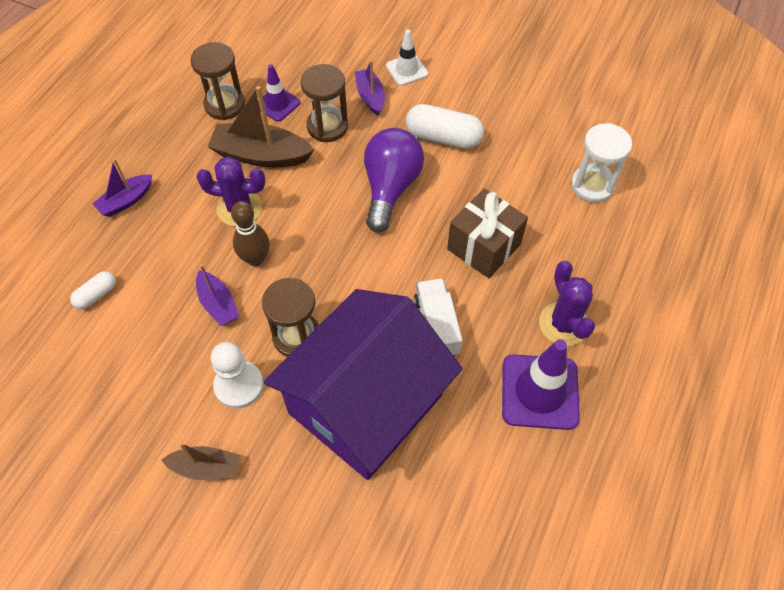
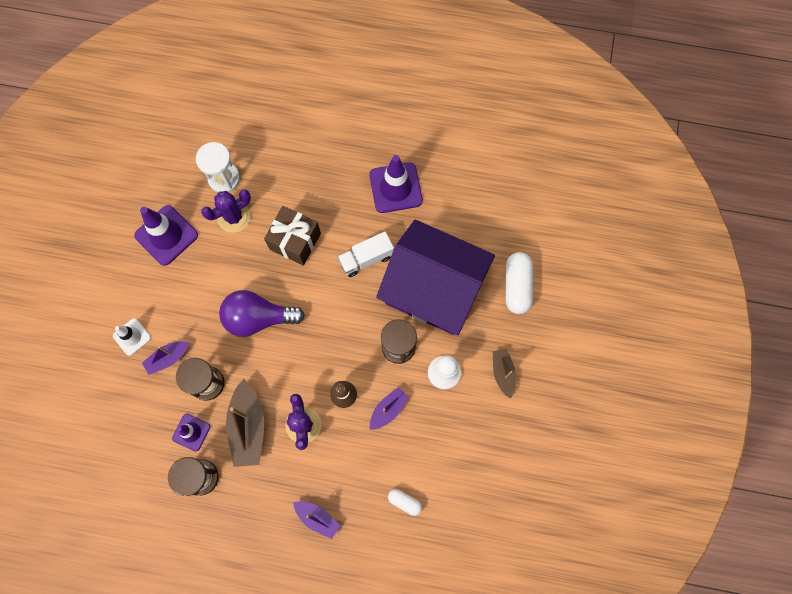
camera: 105 degrees left, 15 degrees up
(443, 137) = (200, 291): white capsule -> white capsule (517, 286)
(524, 117) = (166, 235): none -> purple traffic cone
(563, 324) = (343, 181): purple cactus -> purple cactus (234, 217)

